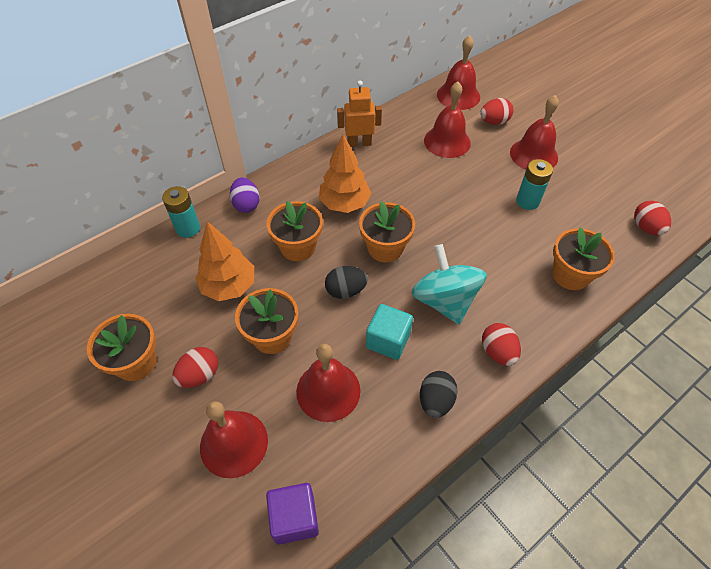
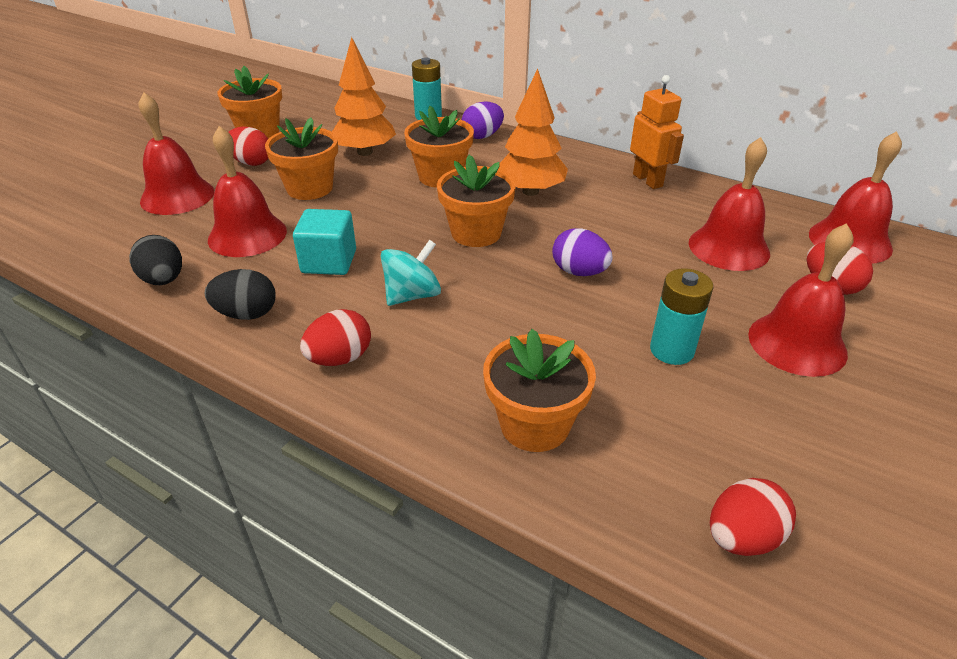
camera: 70 degrees right, 15 degrees down
(294, 518) = (94, 246): purple cube -> none
(346, 291) = (392, 219): black egg -> black egg (163, 280)
(444, 300) = (412, 295): turquoise spinning top -> turquoise spinning top, size x0.64
(448, 212) = (579, 272): none -> purple egg

